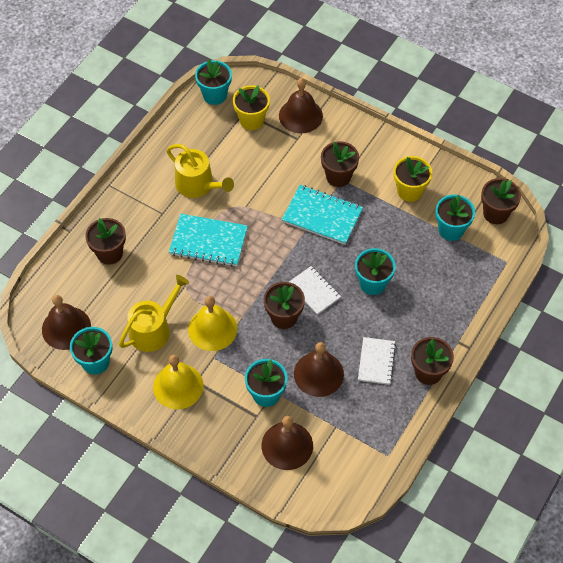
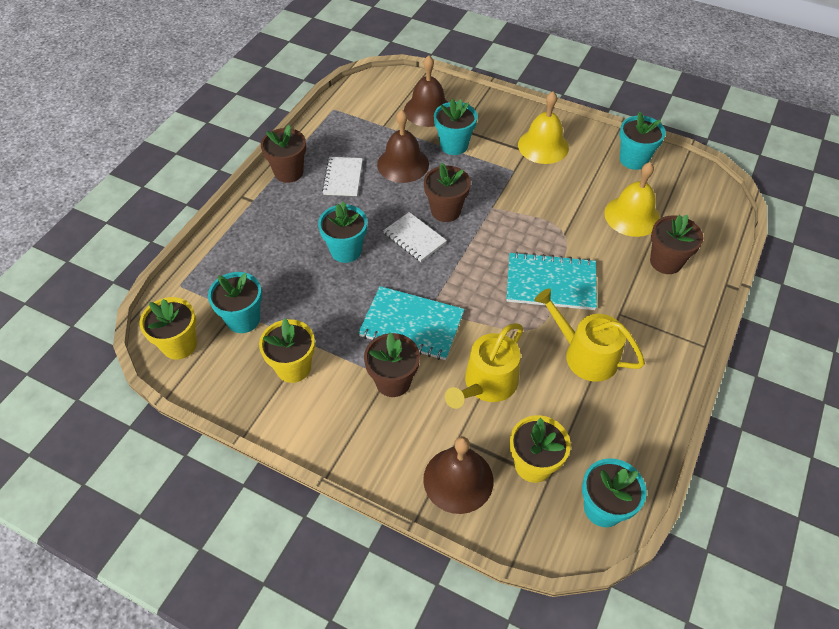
camera: 175 degrees right, 5 degrees down
(66, 328) = (678, 186): brown bell -> none
(153, 329) = (585, 190): yellow watering can -> yellow watering can (487, 384)
(212, 329) = (521, 195): yellow bell -> yellow bell (632, 216)
(495, 213) = (179, 345): brown flower pot -> yellow flower pot

